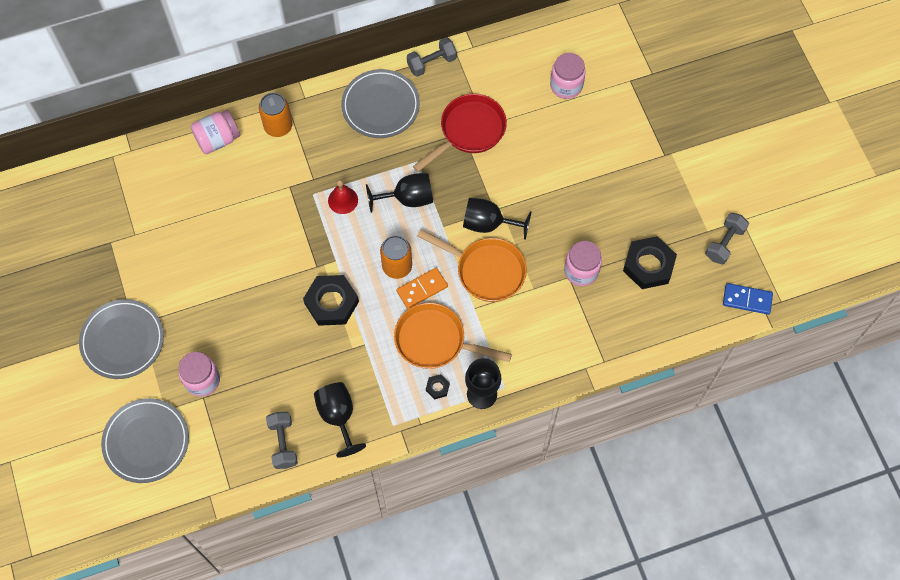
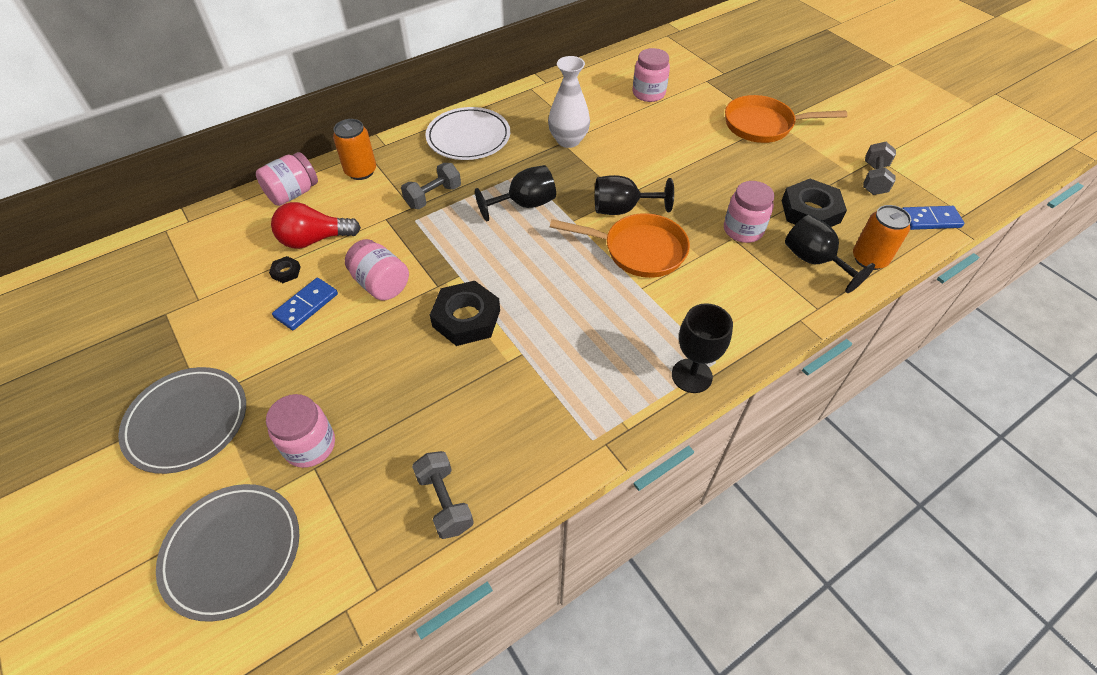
camera: 15 degrees left, 15 degrees down
(214, 261) = (306, 306): none -> blue domino
(229, 195) = (314, 240): none -> red light bulb
(274, 254) = (381, 284): none -> pink jar
(338, 416) = (514, 447): black goblet -> black goblet (814, 261)
(343, 200) = (451, 219): red bell -> none
(380, 106) = (468, 137): grey plate -> white plate
(397, 266) = (534, 266): orange can -> orange can (869, 259)
(422, 289) = (572, 282): orange domino -> none
(432, 63) = (510, 99): grey dumbbell -> grey dumbbell (433, 196)
(435, 340) = (609, 330): orange pan -> orange pan (763, 125)
(437, 387) = (633, 381): black nut -> black nut (286, 272)
(469, 131) = (568, 140): red pan -> white vase

